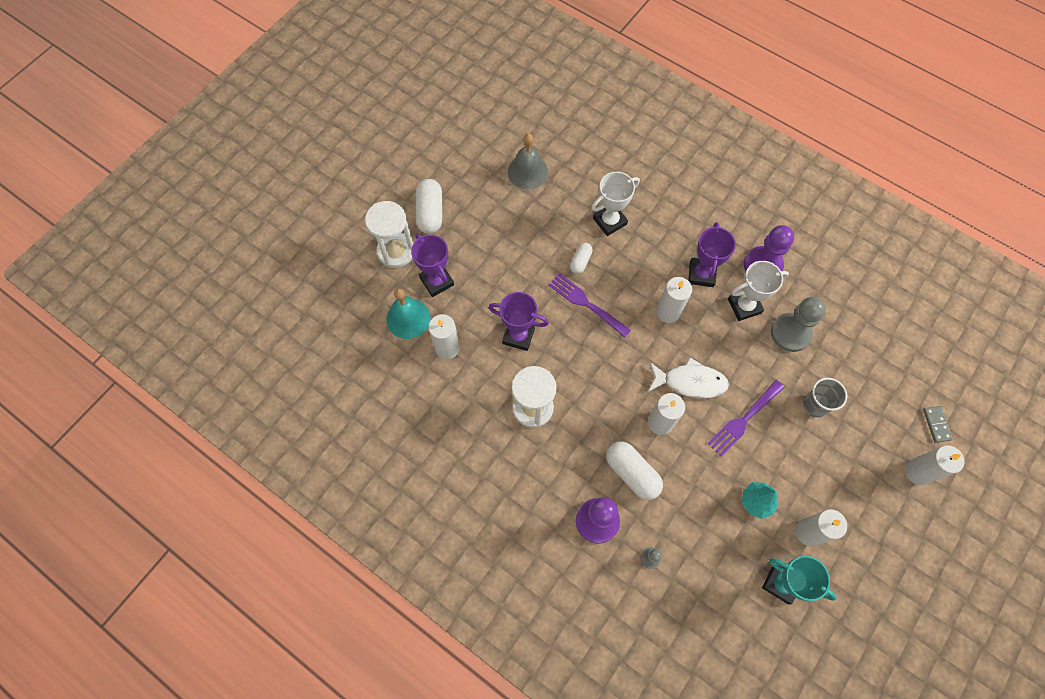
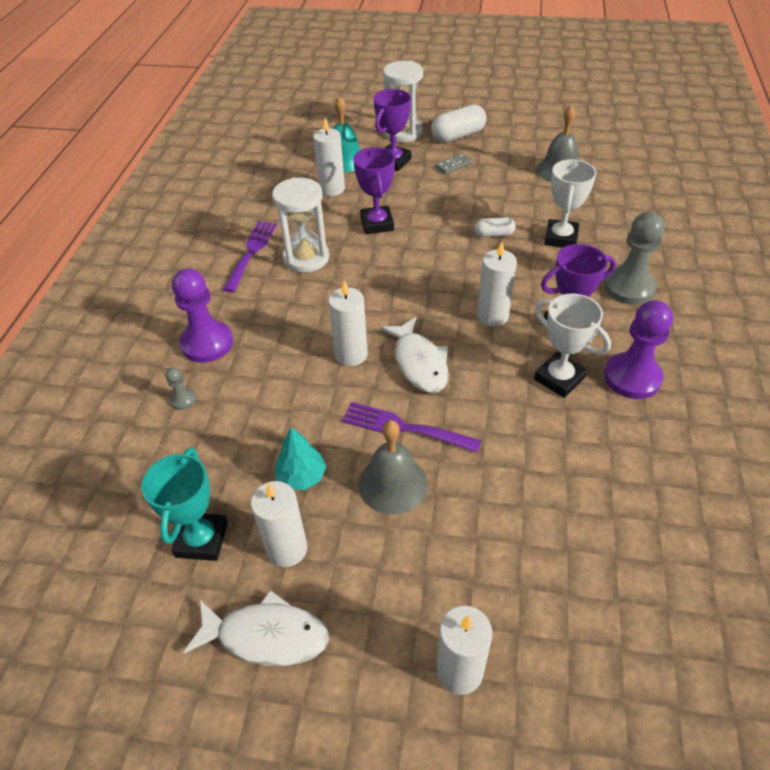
camera: 65 degrees right, 20 degrees down
(586, 303) = (449, 254): purple fork -> purple fork (251, 252)
(609, 221) = (560, 238): white trophy -> white trophy turned 75 degrees clockwise
(632, 473) = (276, 352): white capsule -> none
(785, 448) = (392, 484): none -> grey bell
(790, 333) = (561, 436): grey pawn -> grey pawn (629, 287)
(815, 405) = (477, 497): grey cup -> none
(862, 566) = (266, 636): none -> white fish
(936, 424) = (560, 676): grey domino -> grey domino (453, 165)

